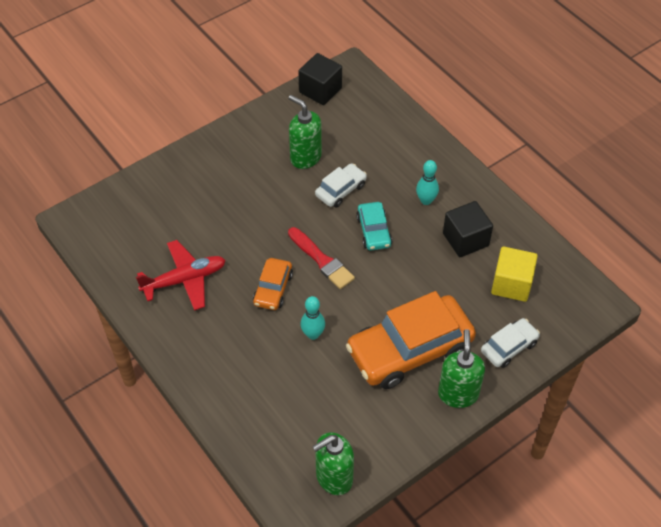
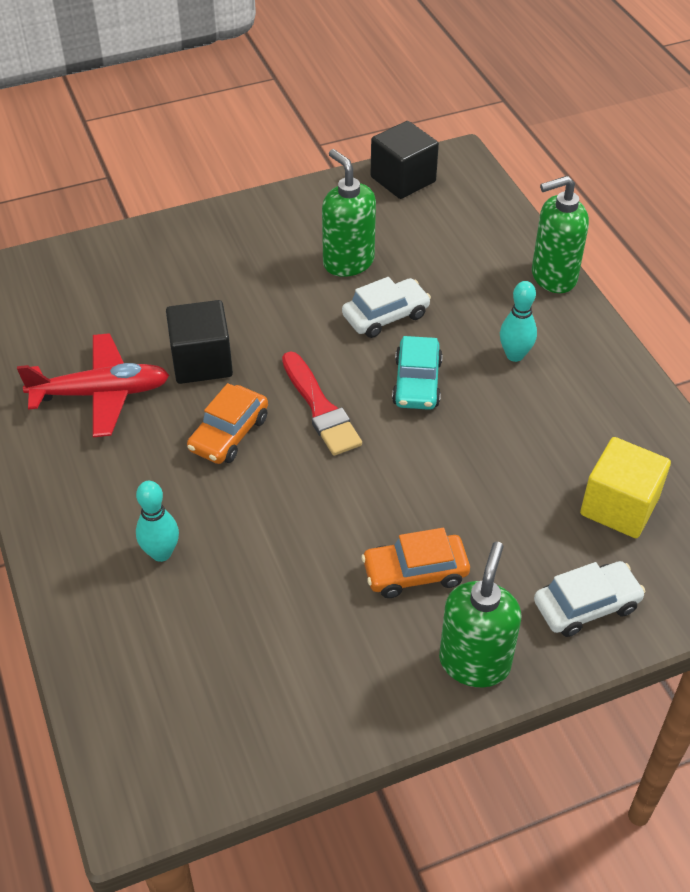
camera: 15 degrees right, 5 degrees down
(313, 334) = (265, 514): turquoise bowling pin -> turquoise bowling pin (161, 553)
(333, 478) = (214, 752): green soap dispenser -> green soap dispenser (553, 277)
(410, 350) = (415, 572): orange car -> orange car, size x0.49
(465, 239) = (561, 424): black cube -> black cube (202, 361)

